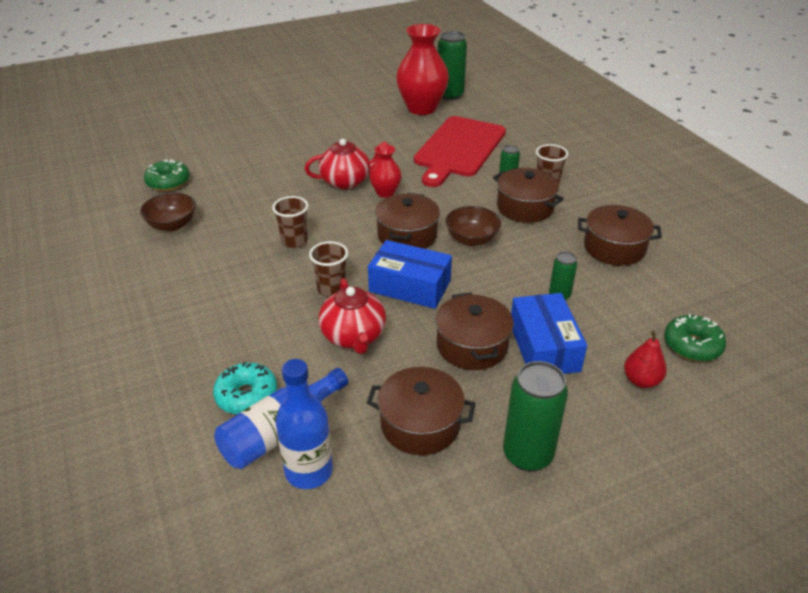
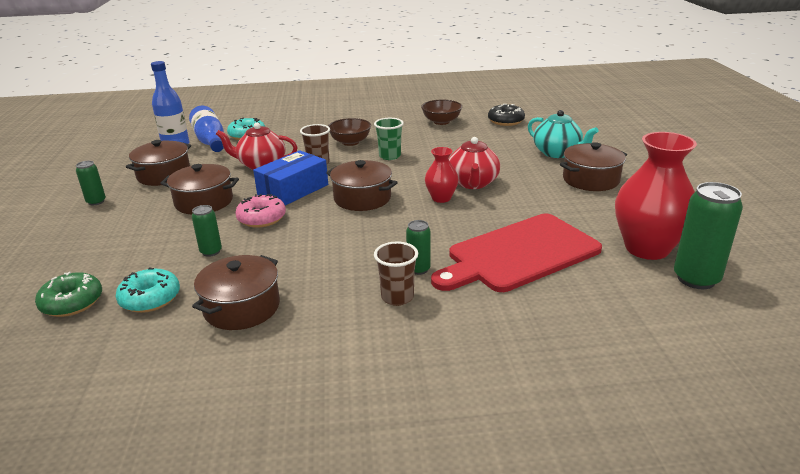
camera: 110 degrees right, 10 degrees down
(168, 182) = (505, 121): green donut -> black donut
(260, 147) = (557, 153): none -> turquoise teapot
(294, 241) = (390, 156): brown cup -> green cup
(458, 149) = (519, 254): red cutting board -> red cutting board turned 75 degrees counterclockwise
(471, 239) = (330, 226): brown bowl -> brown bowl (350, 142)
(482, 286) = (261, 218): none -> pink donut
(525, 207) = (362, 269): brown pot -> brown pot (590, 180)
(527, 454) = (96, 202): green can -> green can, size x0.54
(544, 347) = (166, 229): blue box -> none
(641, 380) = (81, 261): red pear -> none
(646, 300) = (150, 299): none -> turquoise donut

